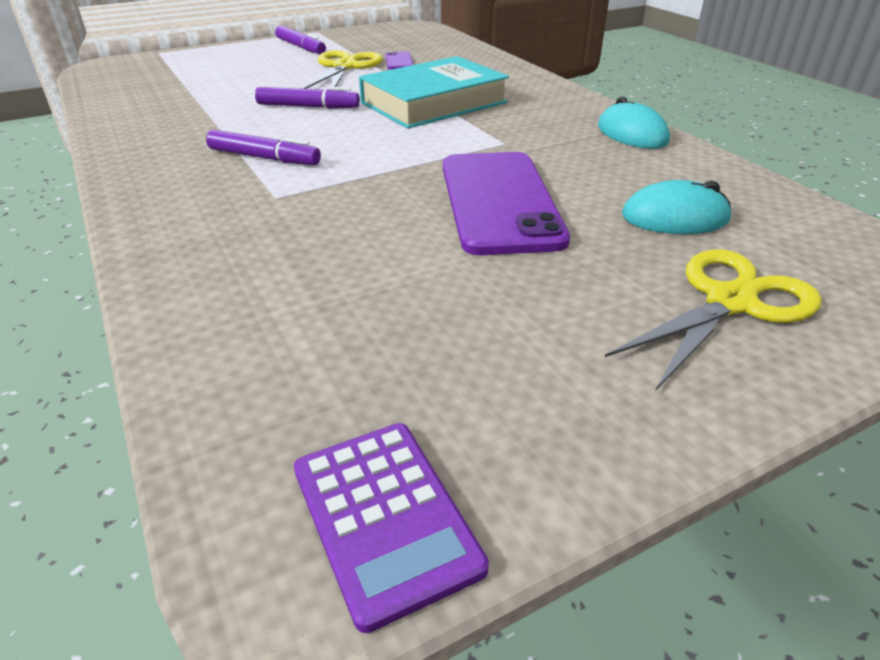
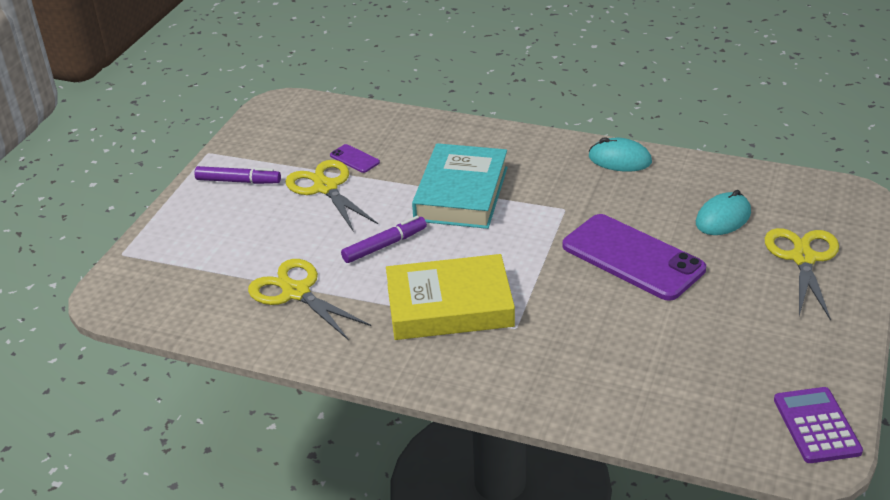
camera: 40 degrees left, 0 degrees up
(192, 105) = (296, 292): none -> yellow scissors
(264, 158) = (449, 306): purple marker -> yellow book
(385, 517) = (816, 425): purple calculator -> purple calculator turned 120 degrees counterclockwise

